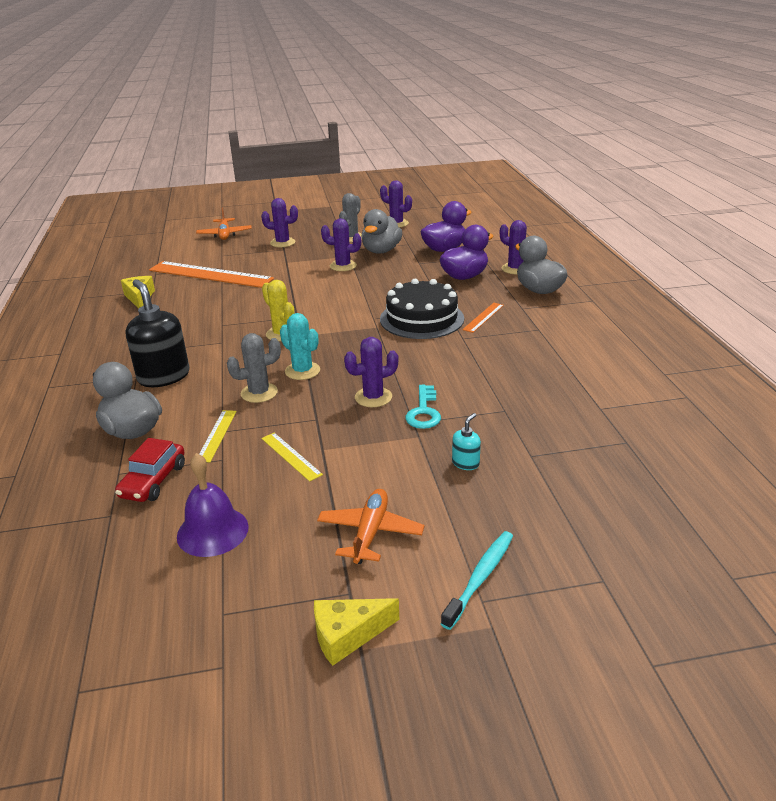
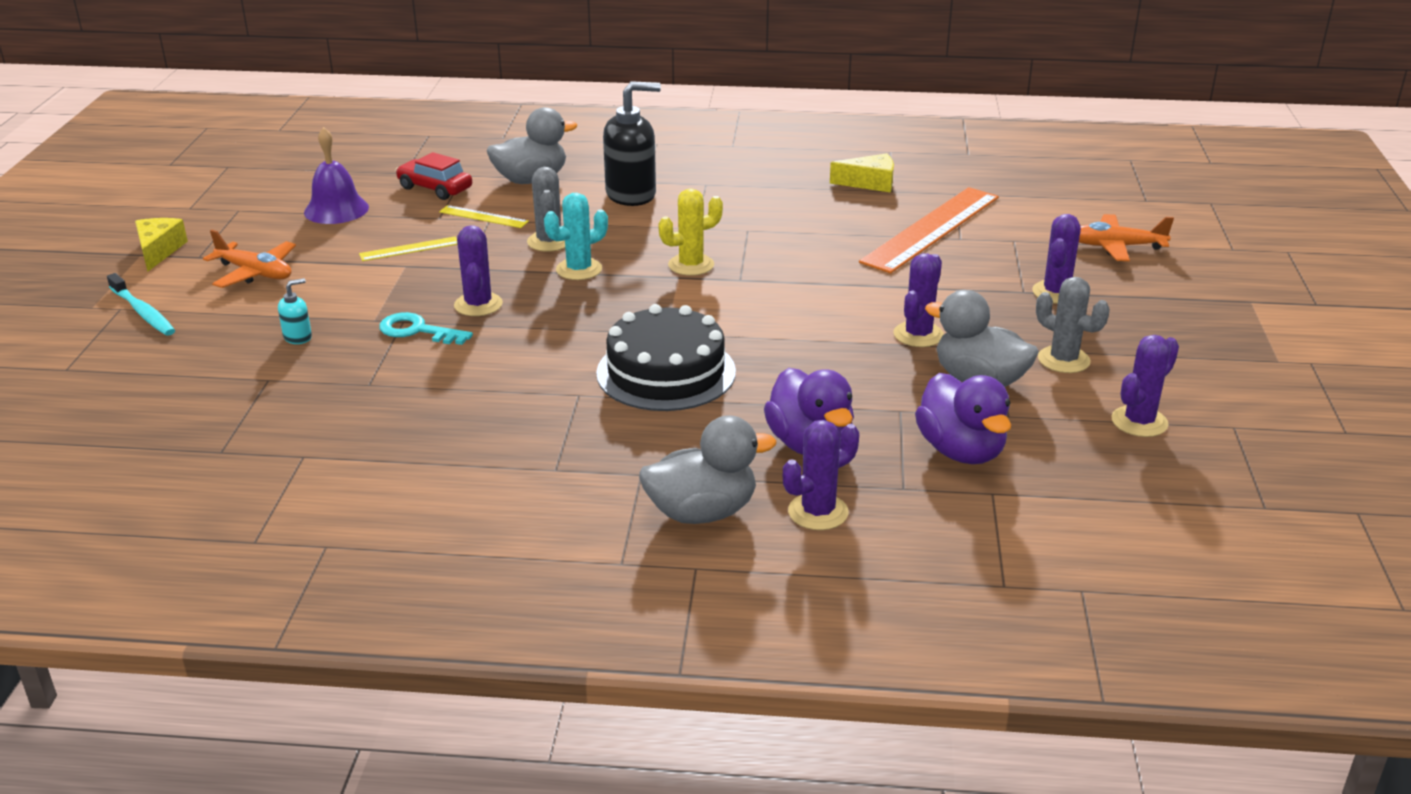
camera: 105 degrees right, 0 degrees up
(465, 463) = (298, 337): turquoise soap dispenser -> turquoise soap dispenser turned 90 degrees counterclockwise
(483, 317) = (633, 427): orange ruler -> none

